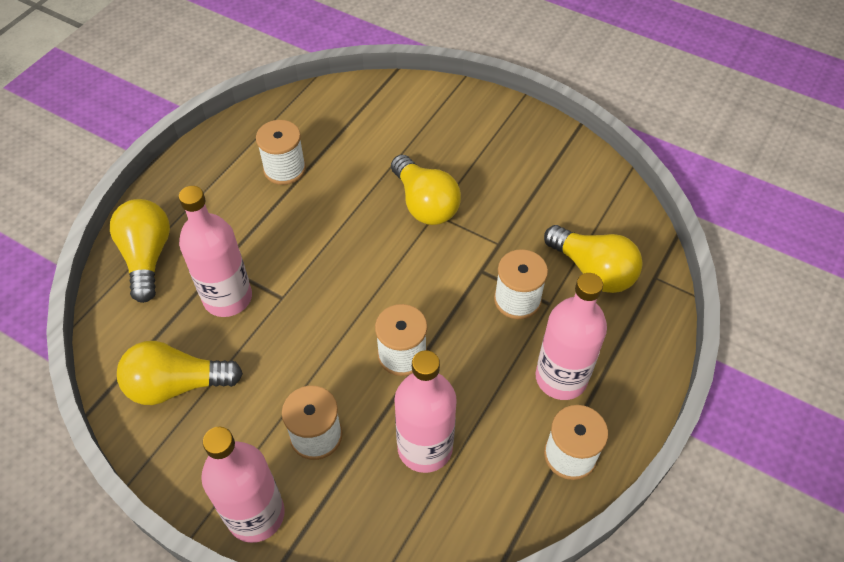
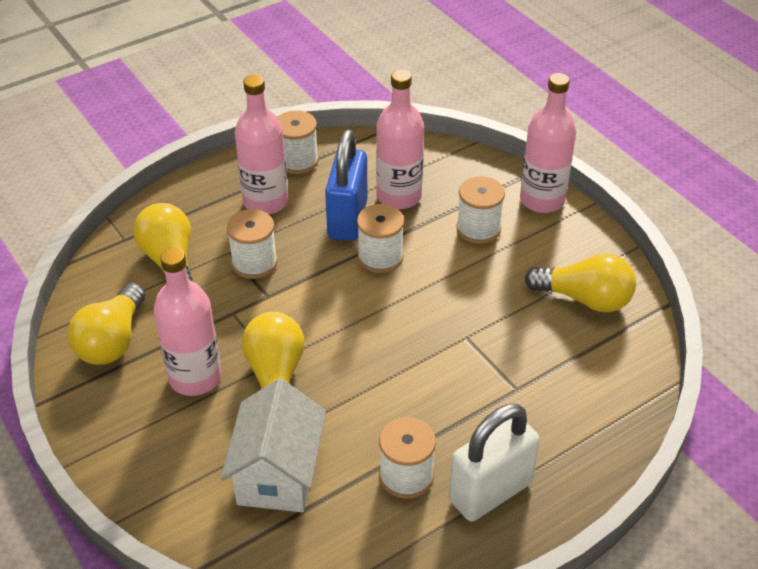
camera: 155 degrees left, 10 degrees down
(147, 257) = (593, 426): yellow light bulb -> yellow light bulb (112, 341)
(218, 179) = (490, 492): none -> white padlock
(228, 298) = (518, 355): pink bottle -> pink bottle (195, 377)
(377, 139) = (277, 474): none -> white house
(462, 390) = (347, 219): none -> blue padlock

